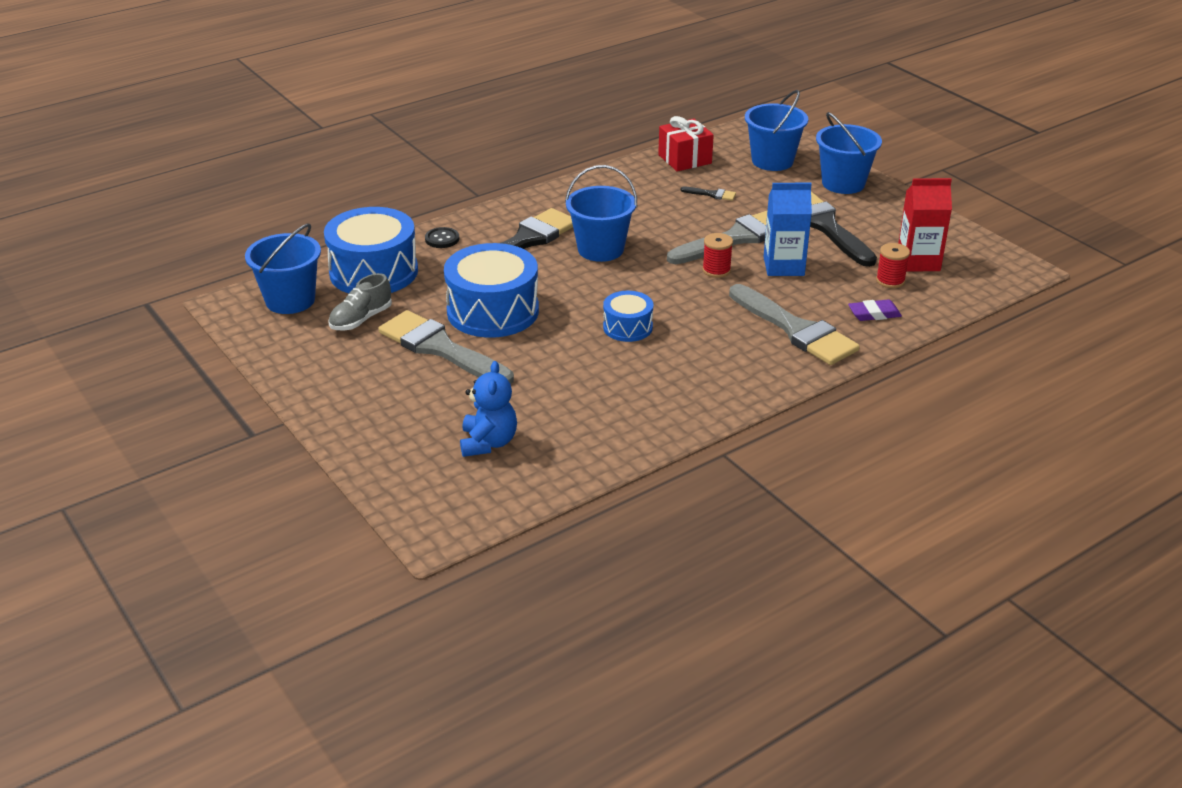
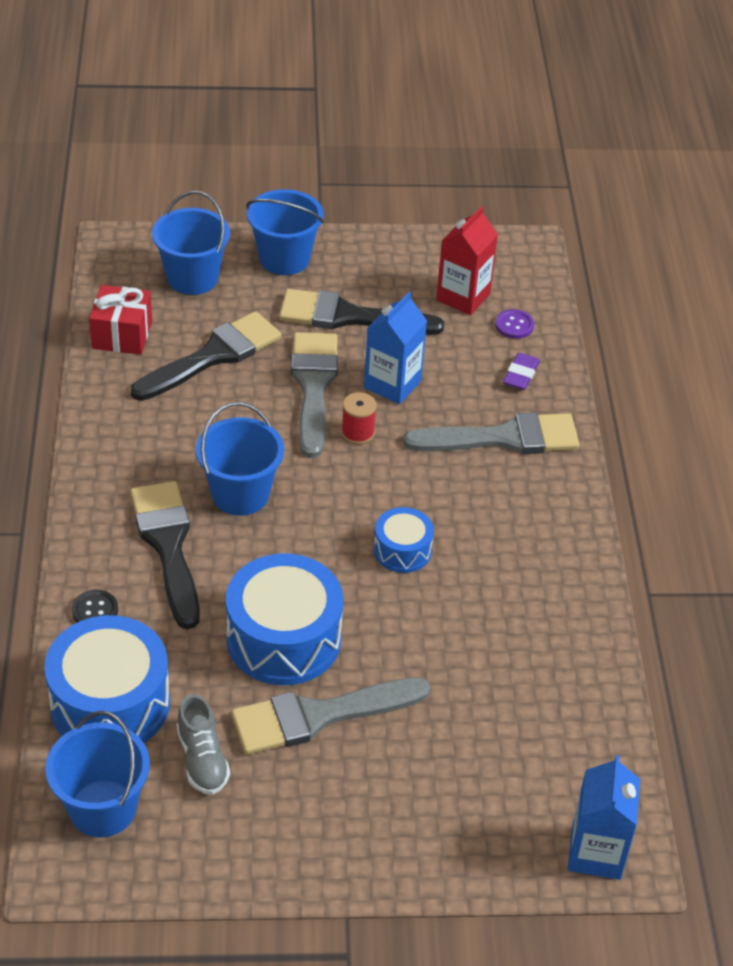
camera: 60 degrees left, 10 degrees up
(432, 512) = (596, 853): none -> blue carton
(488, 443) = (515, 755): blue teddy bear -> none
(711, 194) = (213, 356): black brush -> black brush, size x2.46
(890, 281) = (477, 333): red spool -> none
(923, 293) = (514, 325): none -> purple button

